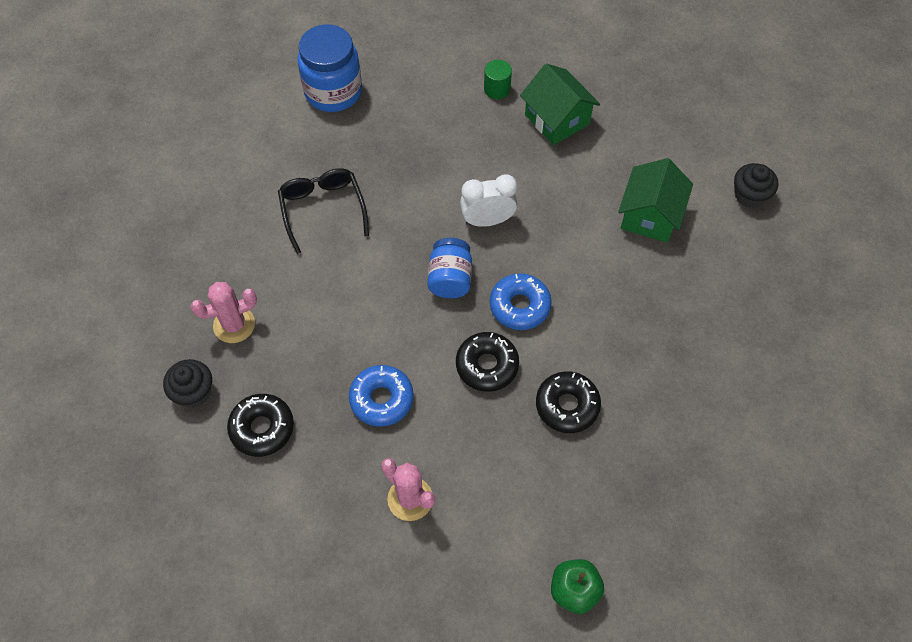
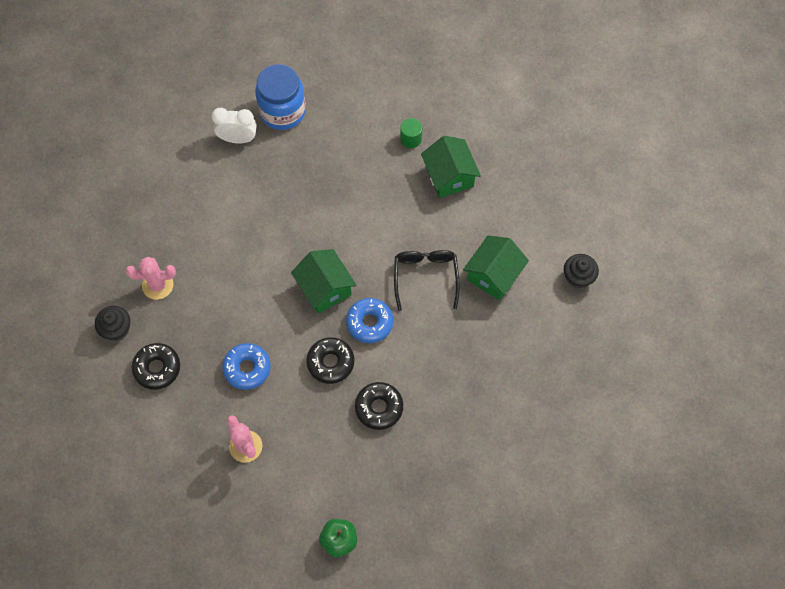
camera: 15 degrees right, 5 degrees up
(322, 209) = (246, 209): black glasses -> black glasses (425, 277)
(450, 279) = (325, 288): blue jar -> green house
(487, 220) = (367, 248): white clock -> white clock (238, 139)

